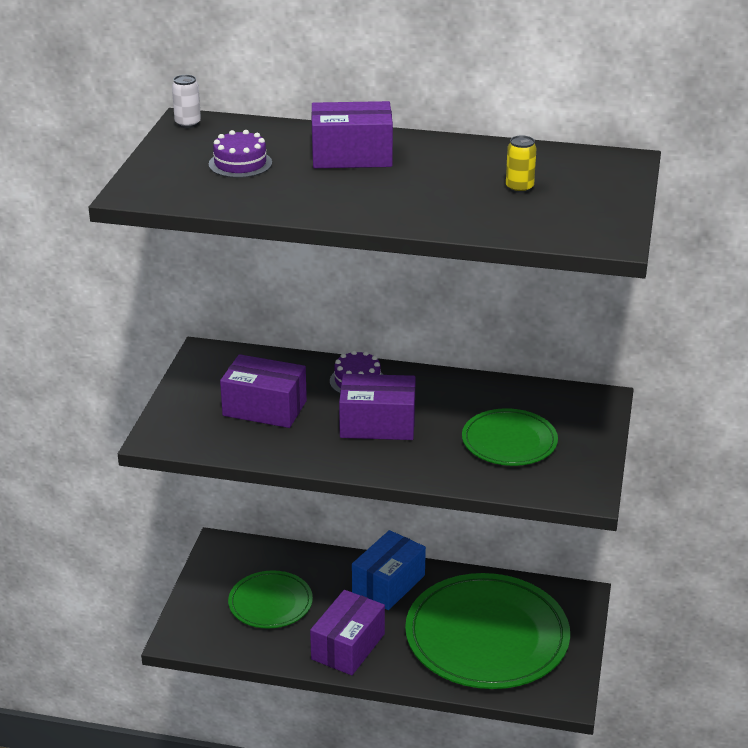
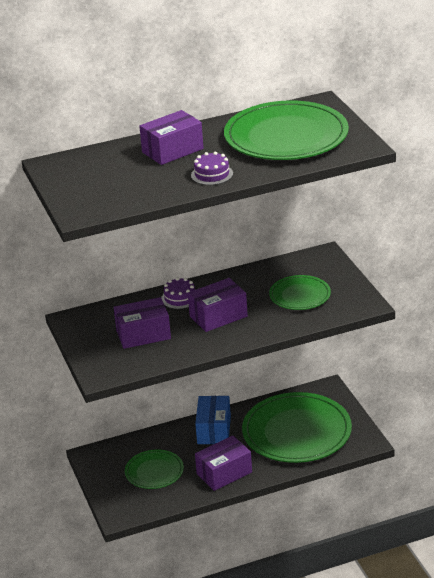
camera: 30 degrees left, 0 degrees up
(188, 123) = (49, 165): white can -> none
(240, 163) = (115, 177): purple cake -> purple cake (212, 174)
(348, 646) = (224, 473): purple box -> purple box turned 60 degrees clockwise
(519, 188) = (286, 136): yellow can -> green plate

